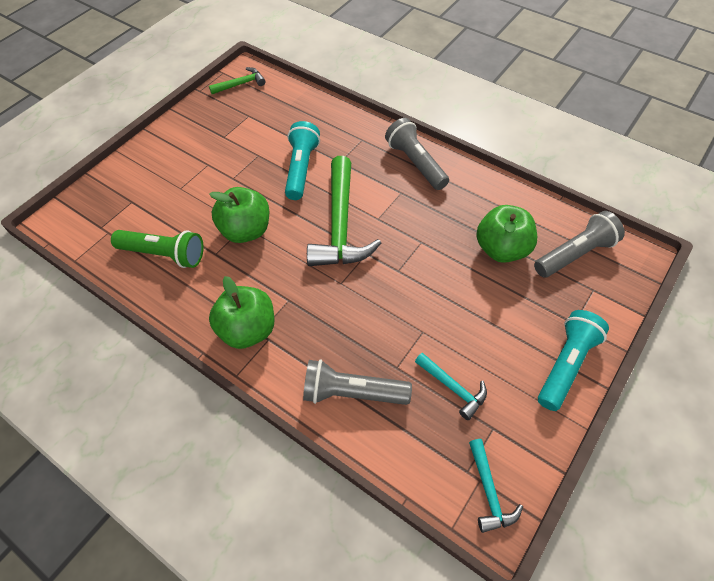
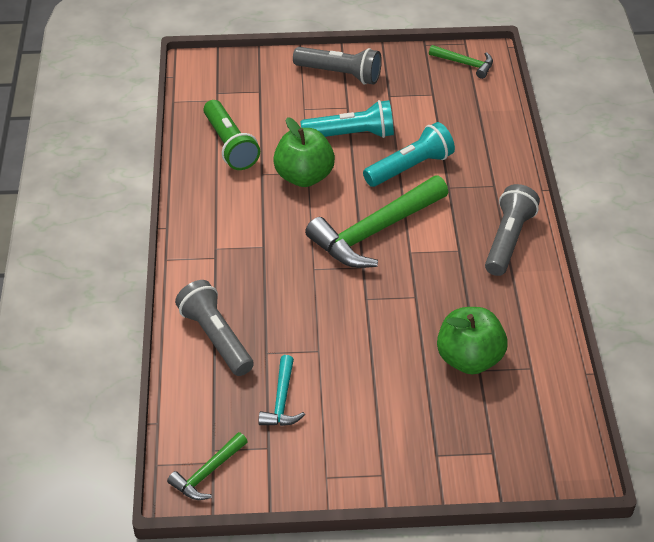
camera: 50 degrees right, 10 degrees down
(248, 330) = (211, 240): green apple -> none
(489, 491) = (207, 473): turquoise hammer -> green hammer
(566, 365) = (382, 469): turquoise flashlight -> turquoise flashlight (351, 135)
(575, 254) = (523, 418): grey flashlight -> grey flashlight (340, 74)

